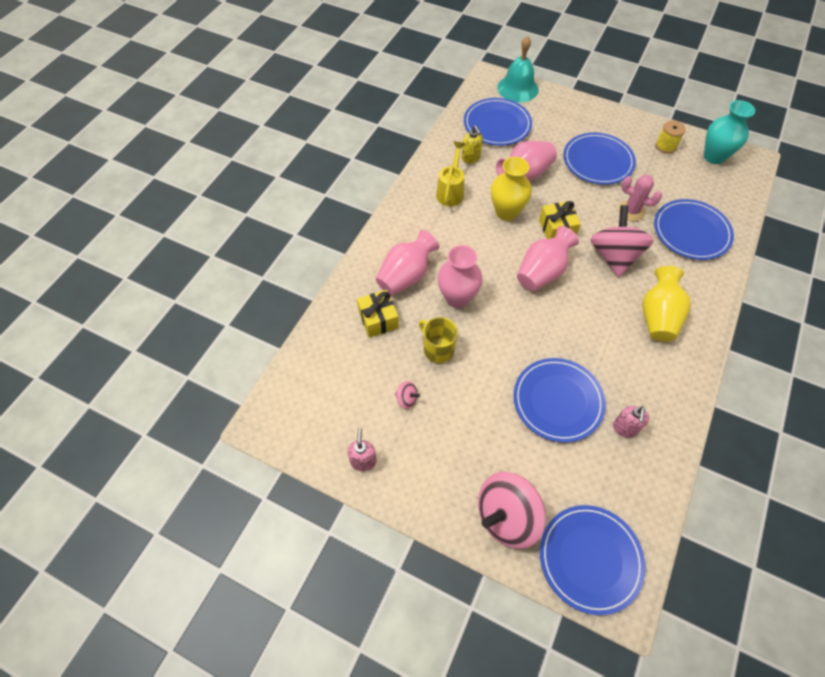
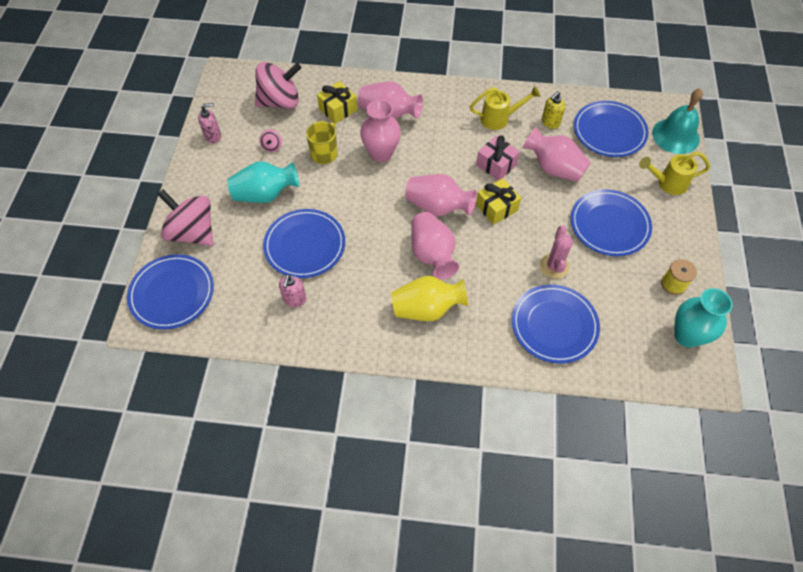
camera: 70 degrees right, 0 degrees up
(475, 423) = (265, 194): none -> turquoise vase
(506, 212) = (496, 165): yellow vase -> pink gift
(565, 112) = (667, 183): none -> yellow watering can
(597, 294) = (432, 254): none -> pink vase
(614, 256) = (485, 260): pink spinning top -> pink spinning top (280, 101)
(625, 428) = (295, 299): pink soap dispenser -> pink soap dispenser turned 75 degrees counterclockwise

